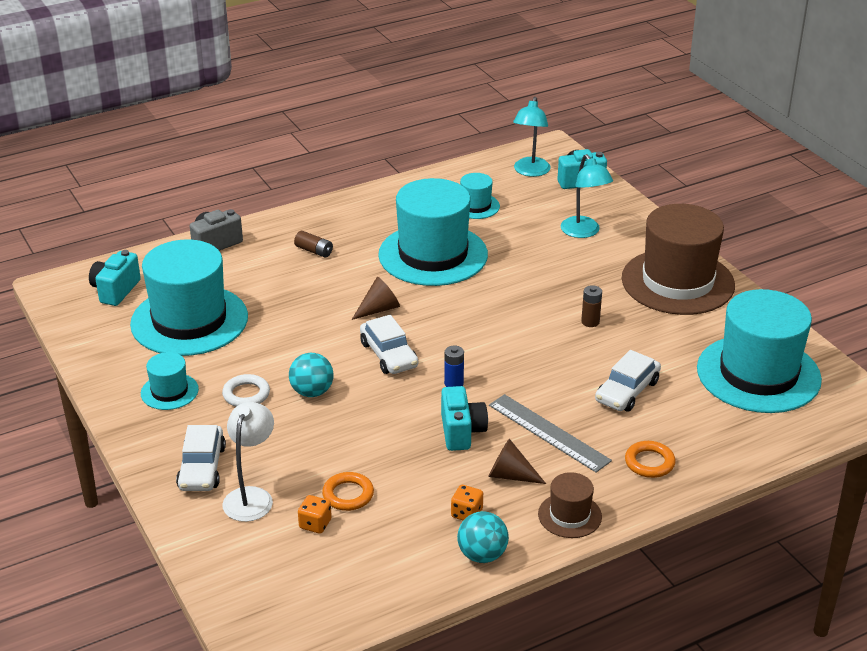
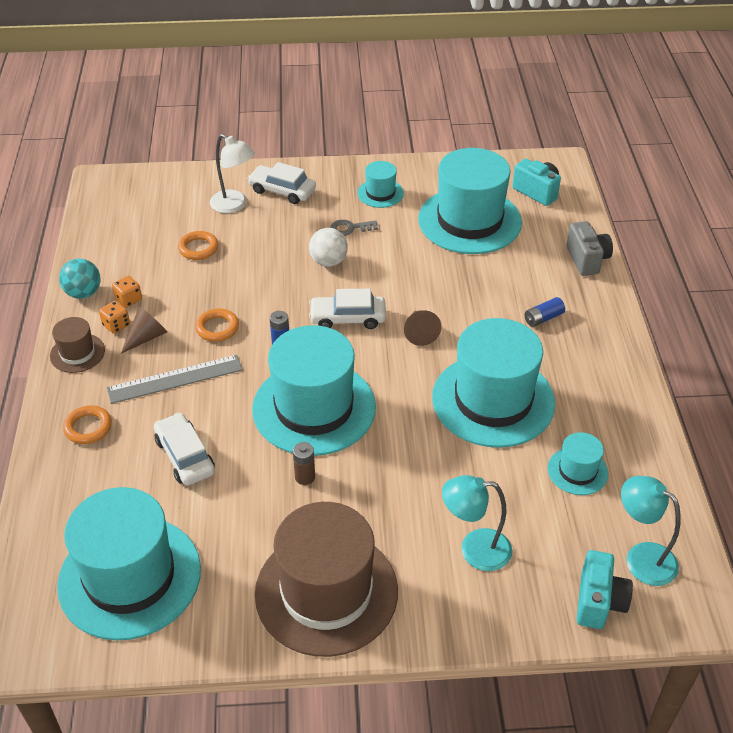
camera: 115 degrees right, 10 degrees up
(246, 394) = (350, 228): white ring -> grey key
(312, 392) = (328, 262): turquoise ball -> white ball
(314, 251) = (543, 318): brown battery -> blue battery
(315, 524) = (183, 226): orange dice -> orange dice (116, 325)
(461, 432) = (217, 328): turquoise camera -> orange ring
(515, 340) = (314, 408): none -> turquoise hat

